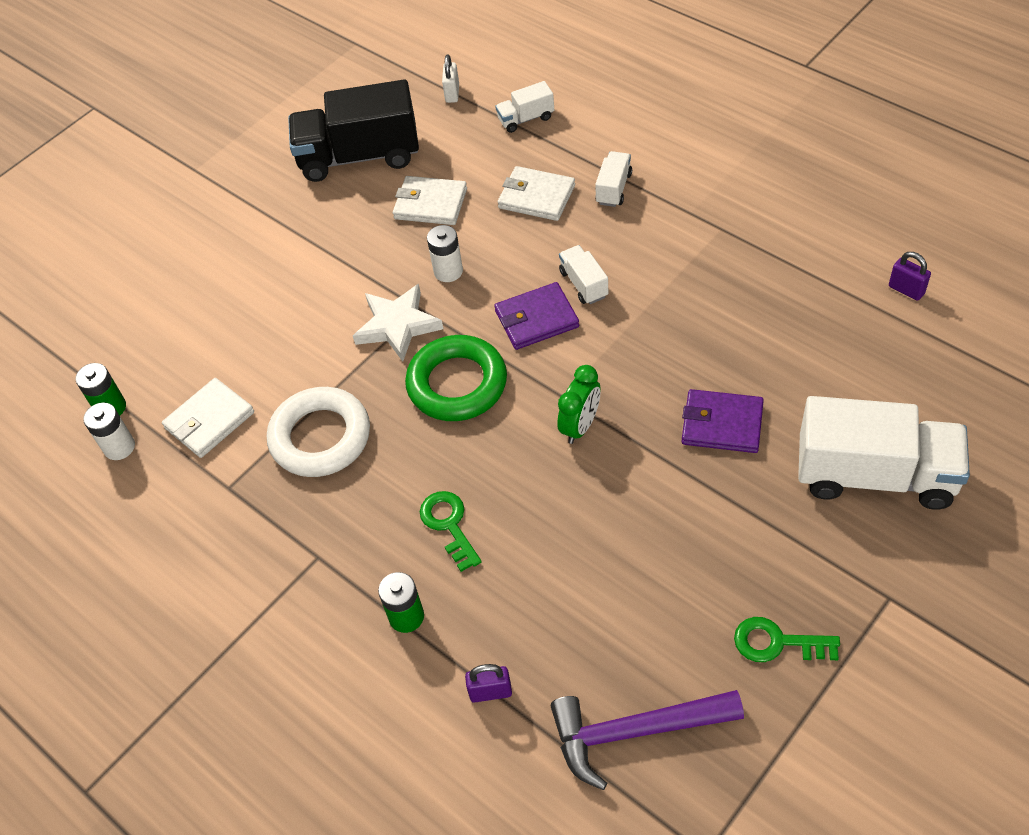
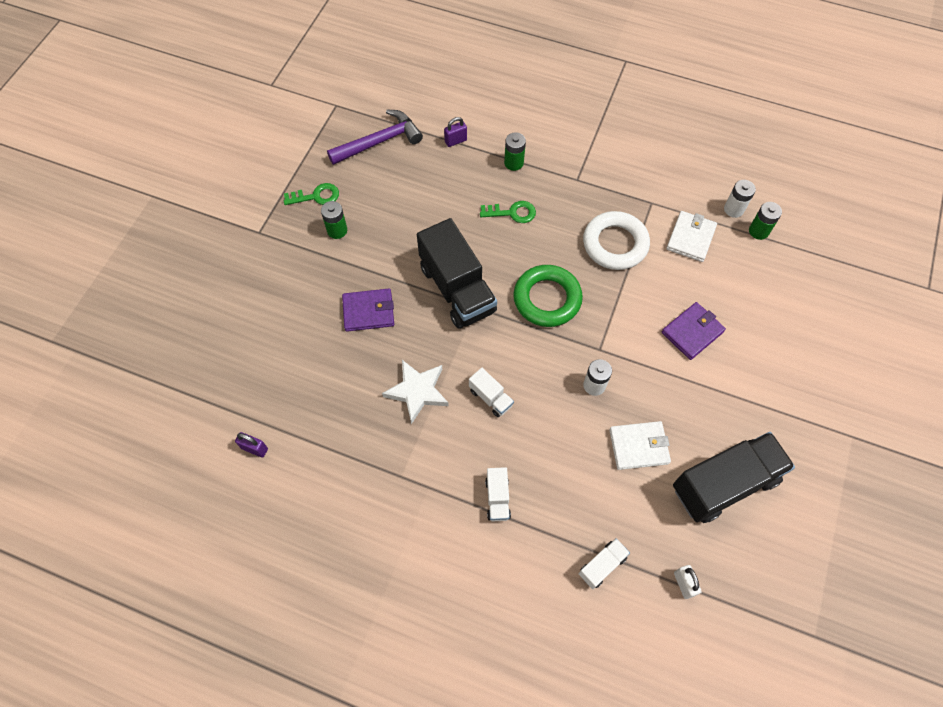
camera: 155 degrees right, 10 degrees up
(397, 325) = (608, 332): white star -> white star (417, 391)
(449, 525) = (512, 213): green key -> green key turned 45 degrees counterclockwise
(536, 197) = (557, 474): white wallet -> none
(536, 319) = (513, 360): purple wallet -> purple wallet (692, 332)
(580, 426) = (457, 289): green clock -> black truck
(749, 566) = (337, 230): none -> green battery
(874, 475) = (270, 300): white truck -> none

